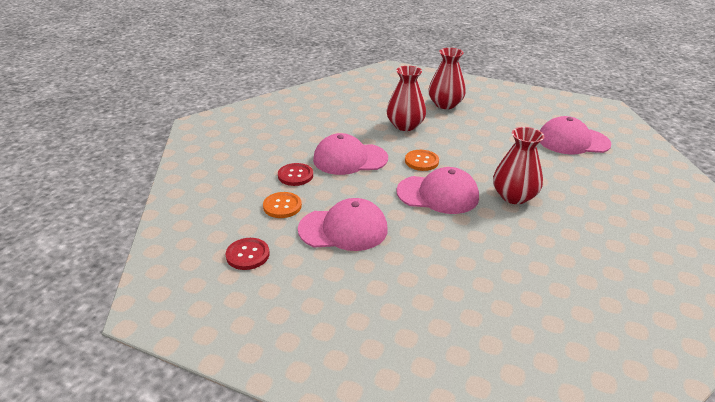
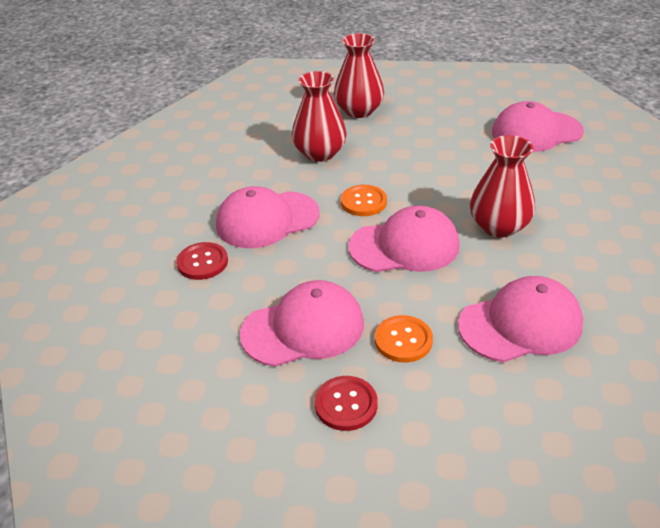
camera: 15 degrees left, 5 degrees up
(248, 255) = (187, 403): red button -> red button (346, 404)
(282, 206) = (204, 314): orange button -> orange button (403, 340)
(500, 262) = (520, 324): none -> pink cap

